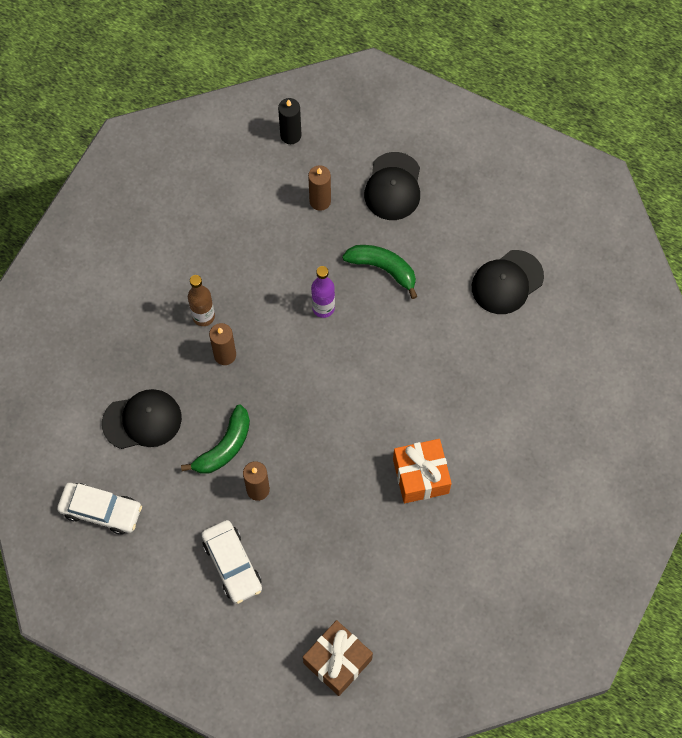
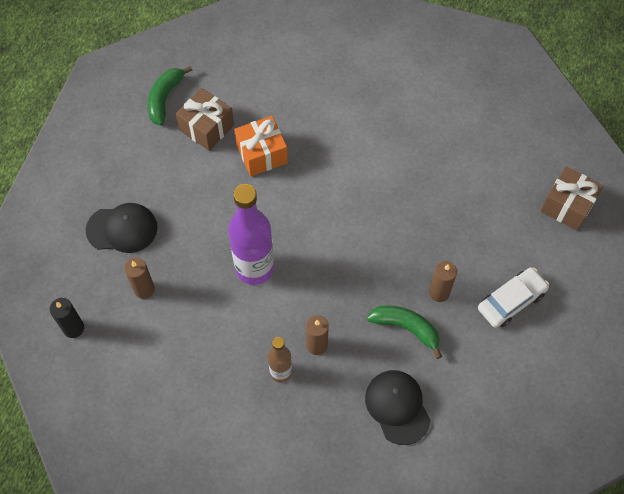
camera: 100 degrees left, 5 degrees down
(101, 510) = (494, 425): white car -> none
(323, 308) = (254, 268): purple bottle -> purple bottle, size x1.85
(383, 268) = (207, 225): green banana -> green banana (165, 98)
(420, 476) = (395, 168): orange gift -> orange gift (262, 154)
(507, 282) = (206, 127): black cap -> brown gift

